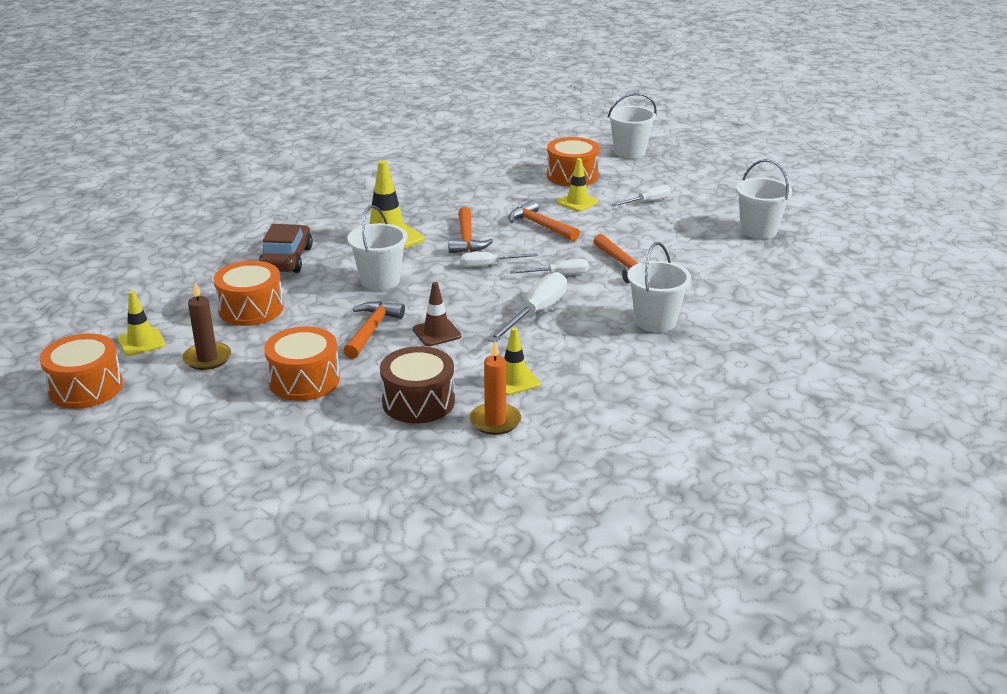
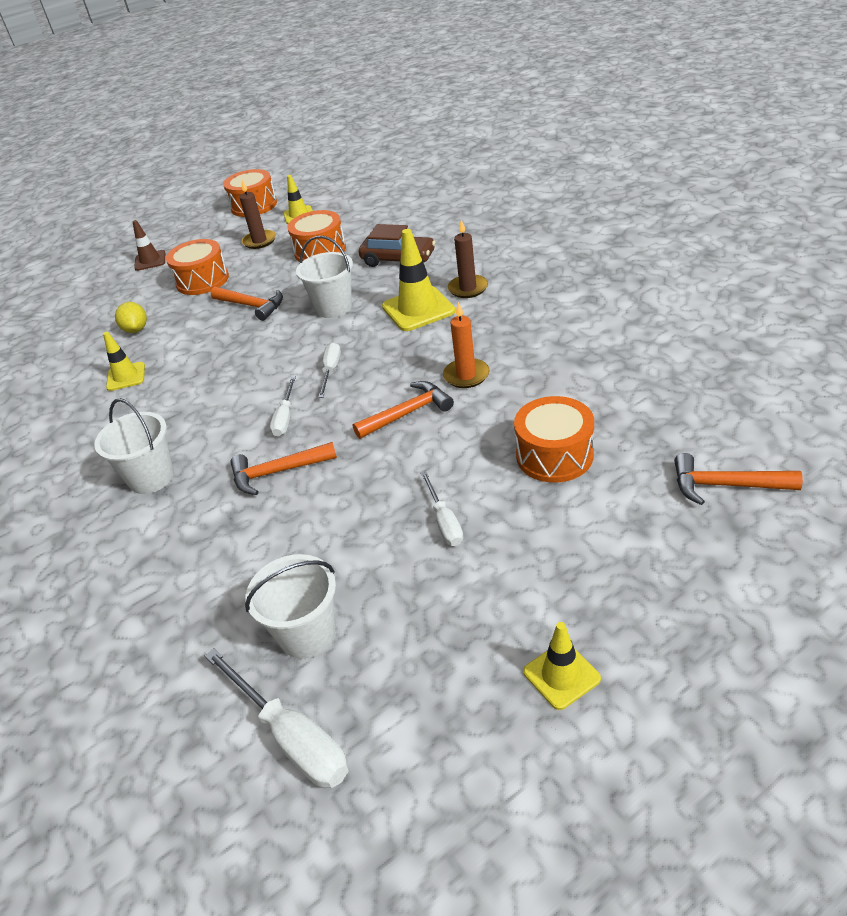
camera: 110 degrees right, 10 degrees up
(353, 220) = (468, 288): none -> brown candle
(418, 402) = (136, 329): brown drum -> yellow lemon
(436, 333) = (225, 338): brown traffic cone -> brown traffic cone (150, 261)
(466, 239) = (395, 358): orange hammer -> orange hammer (725, 485)
(495, 421) = (82, 365): orange candle -> orange candle (466, 375)
(536, 313) = (220, 396): white screwdriver -> white screwdriver (291, 737)
(577, 202) = (464, 451): yellow traffic cone -> yellow traffic cone (561, 675)
(629, 152) = (641, 532): white bucket -> none

